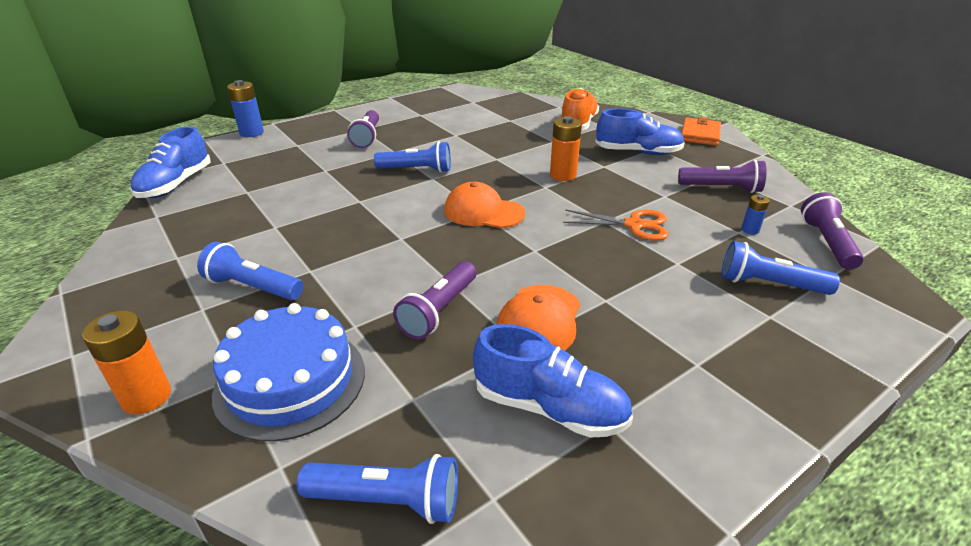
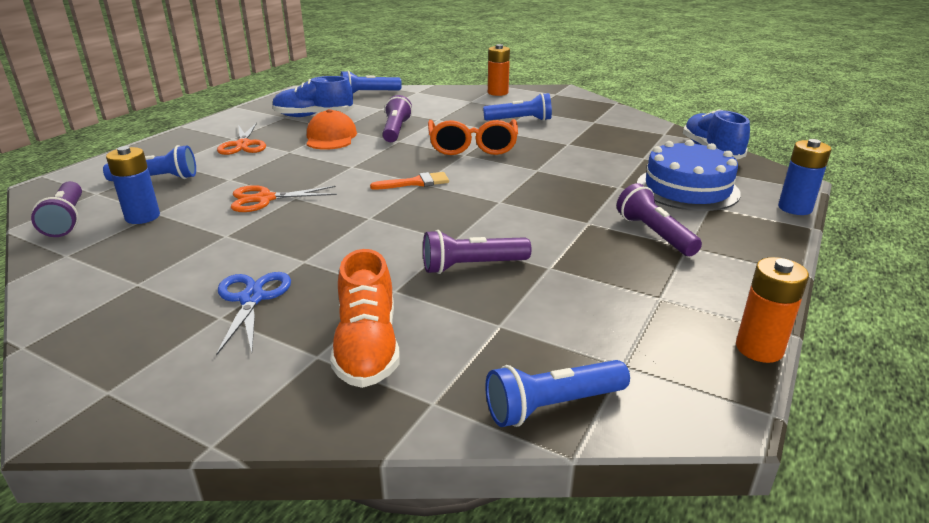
camera: 155 degrees right, 5 degrees down
(290, 381) = (443, 104): blue cake -> blue cake (687, 188)
(378, 248) = (472, 147): none -> orange glasses
(416, 170) = (528, 206): blue flashlight -> blue flashlight (553, 406)
(483, 212) = (415, 183): orange cap -> orange brush
(563, 175) = (355, 235): orange battery -> orange battery (759, 349)
(638, 152) = (252, 299): blue shoe -> blue scissors
(674, 336) = (243, 145): none -> orange scissors
(700, 135) = (116, 378): orange wallet -> none
(721, 188) = (145, 260): purple flashlight -> purple flashlight (472, 266)
(750, 230) = (142, 217): blue battery -> blue battery, size x1.82

